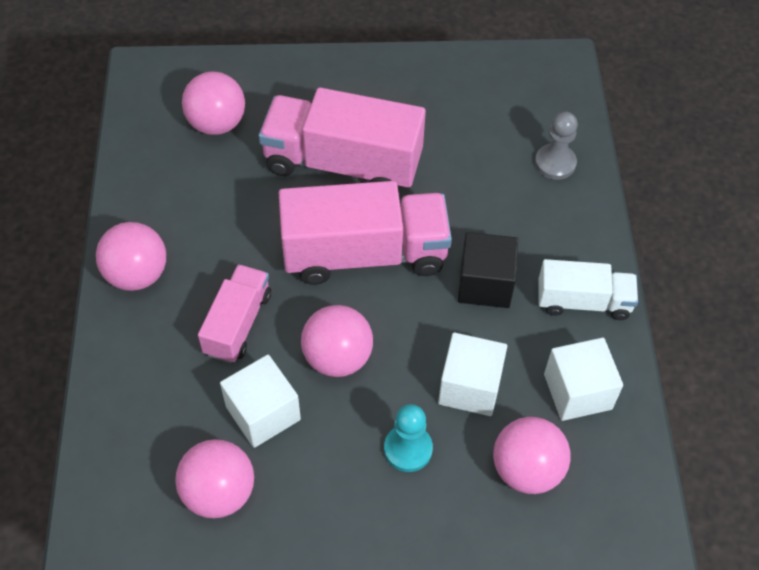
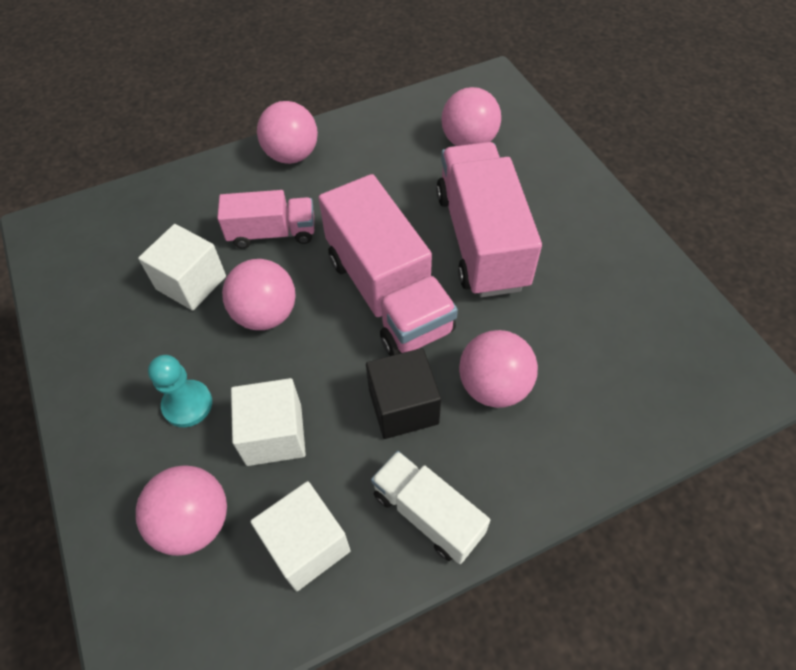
camera: 70 degrees right, 0 degrees up
(219, 492) = (108, 282): pink ball -> pink ball (494, 386)
(555, 163) = (602, 422): grey pawn -> none
(583, 301) = (427, 514): white truck -> white truck turned 150 degrees clockwise

